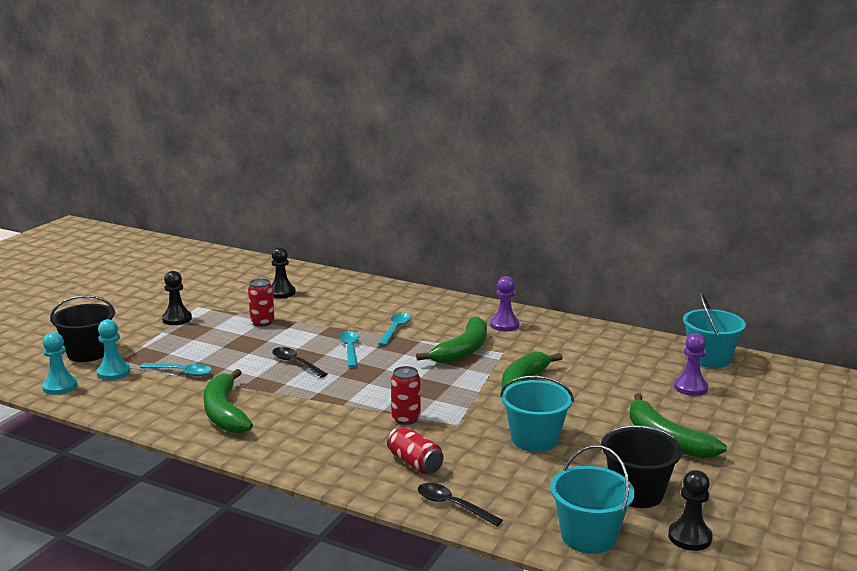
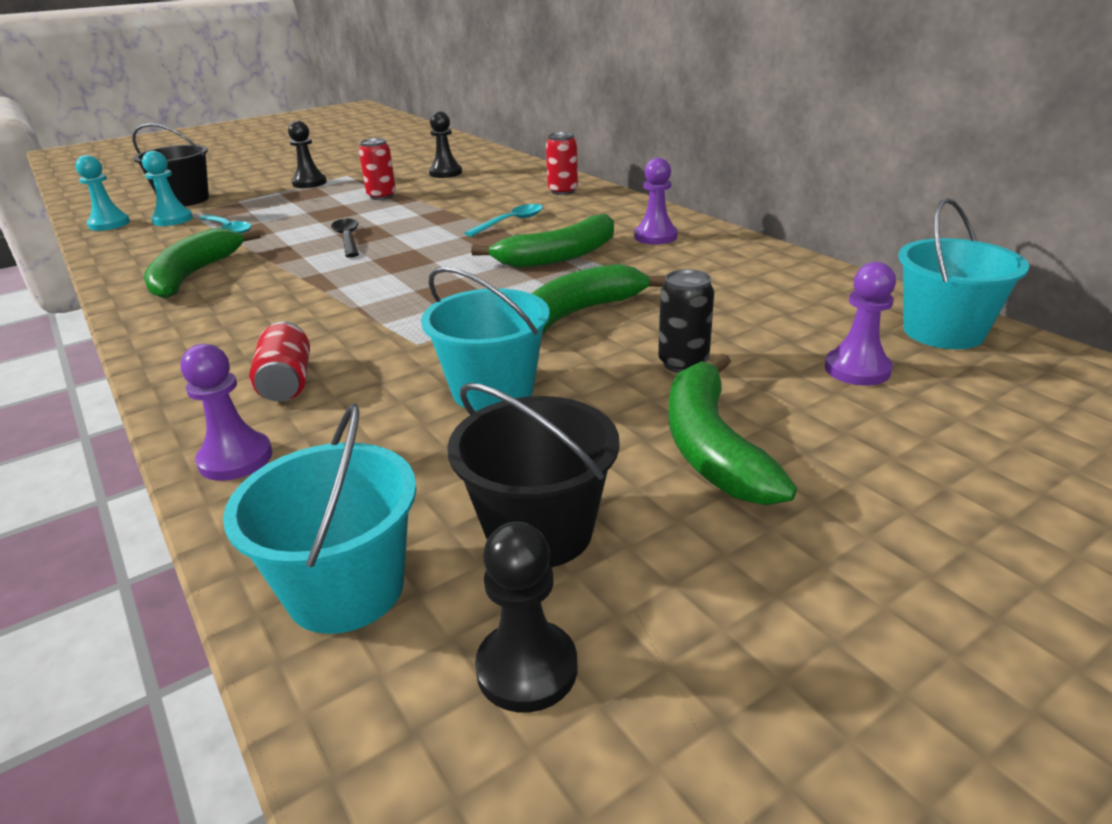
camera: 30 degrees right, 10 degrees up
(350, 349) = (428, 234): turquoise spoon -> none
(406, 419) = (366, 322): red can -> red can (563, 191)
(453, 506) = (235, 459): black spoon -> purple pawn
(610, 403) = (683, 363): none -> black can

